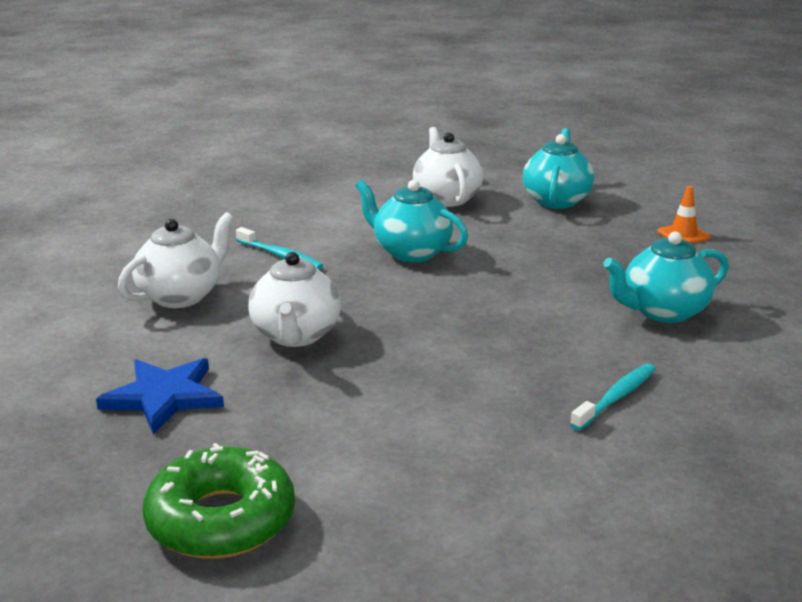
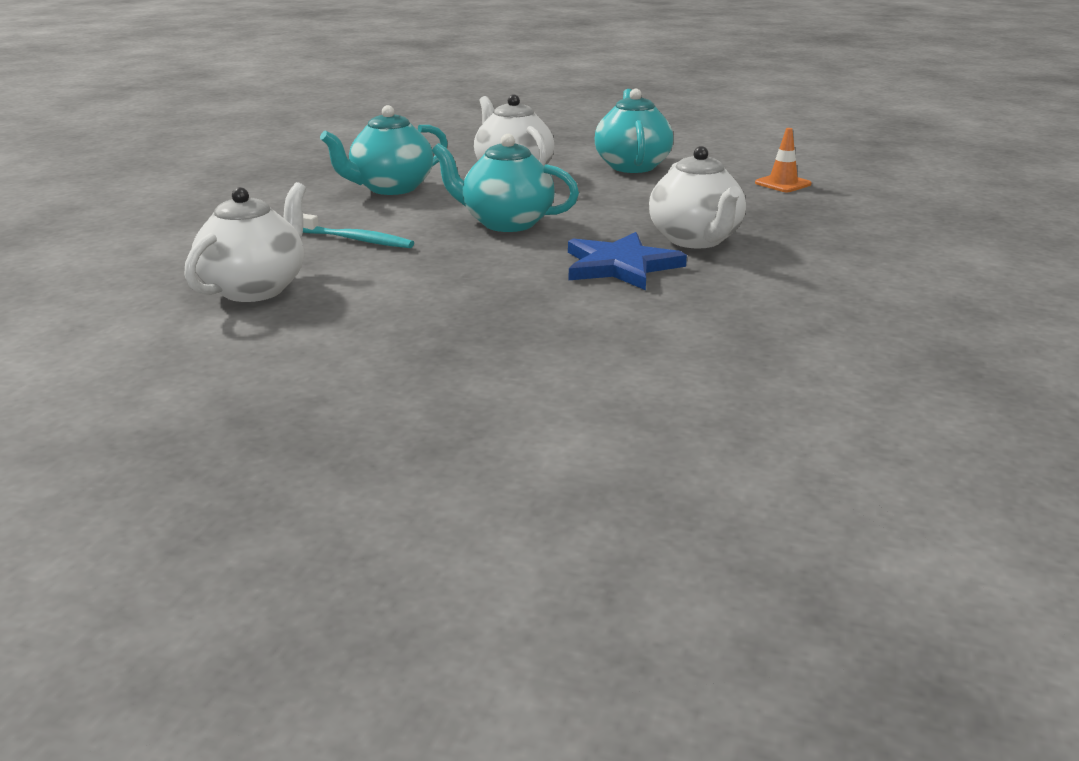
camera: 15 degrees left, 0 degrees up
(164, 397) = (294, 392): blue star -> blue star (621, 266)
(221, 520) = (449, 512): green donut -> none
(296, 335) = (423, 312): white teapot -> white teapot (696, 240)
(615, 398) = (823, 329): turquoise toothbrush -> none
(663, 312) = (813, 249): turquoise teapot -> turquoise teapot (390, 188)

